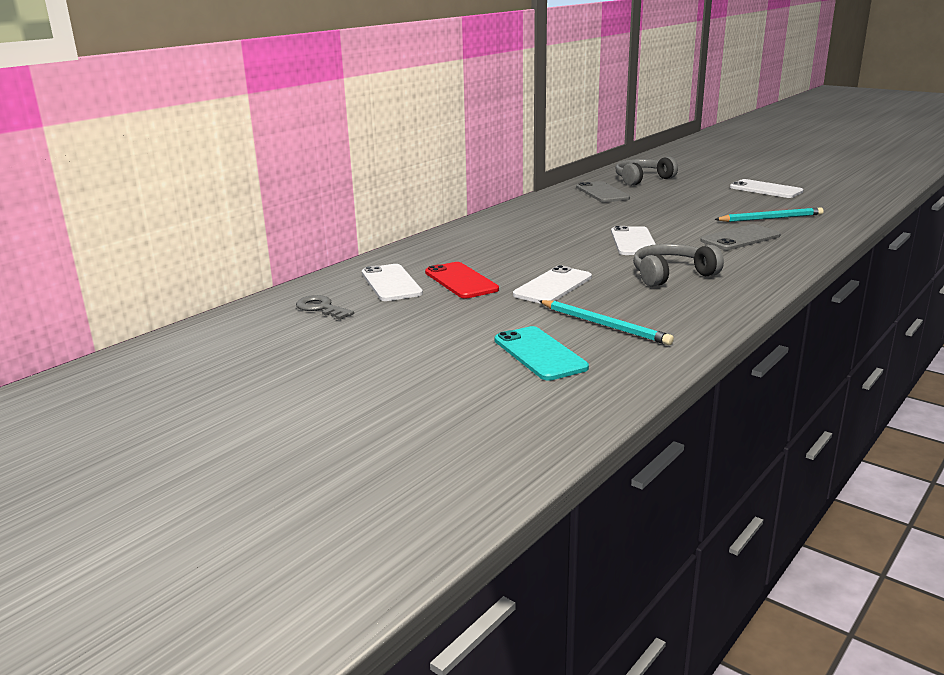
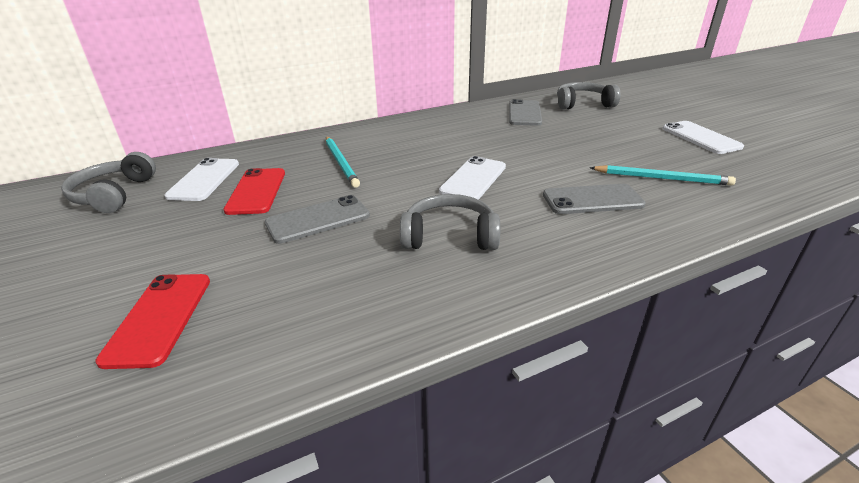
camera: 25 degrees right, 10 degrees up
(321, 308) = (114, 194): grey key -> grey headphones
(539, 354) = (159, 318): turquoise phone -> red phone
(553, 286) = (318, 219): white phone -> grey phone
(604, 325) = (280, 294): turquoise pencil -> turquoise pencil (341, 163)

